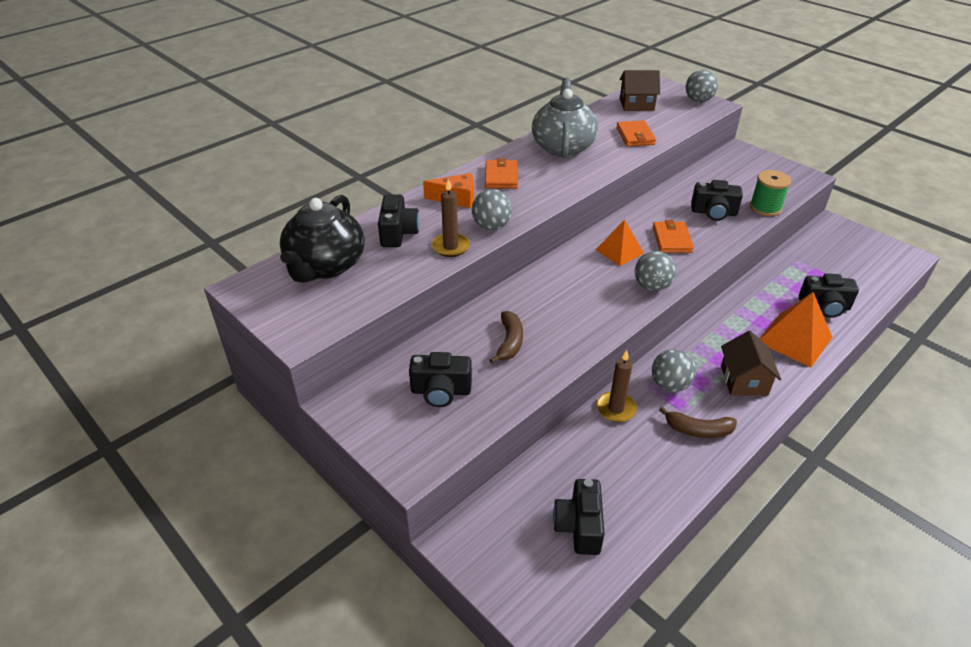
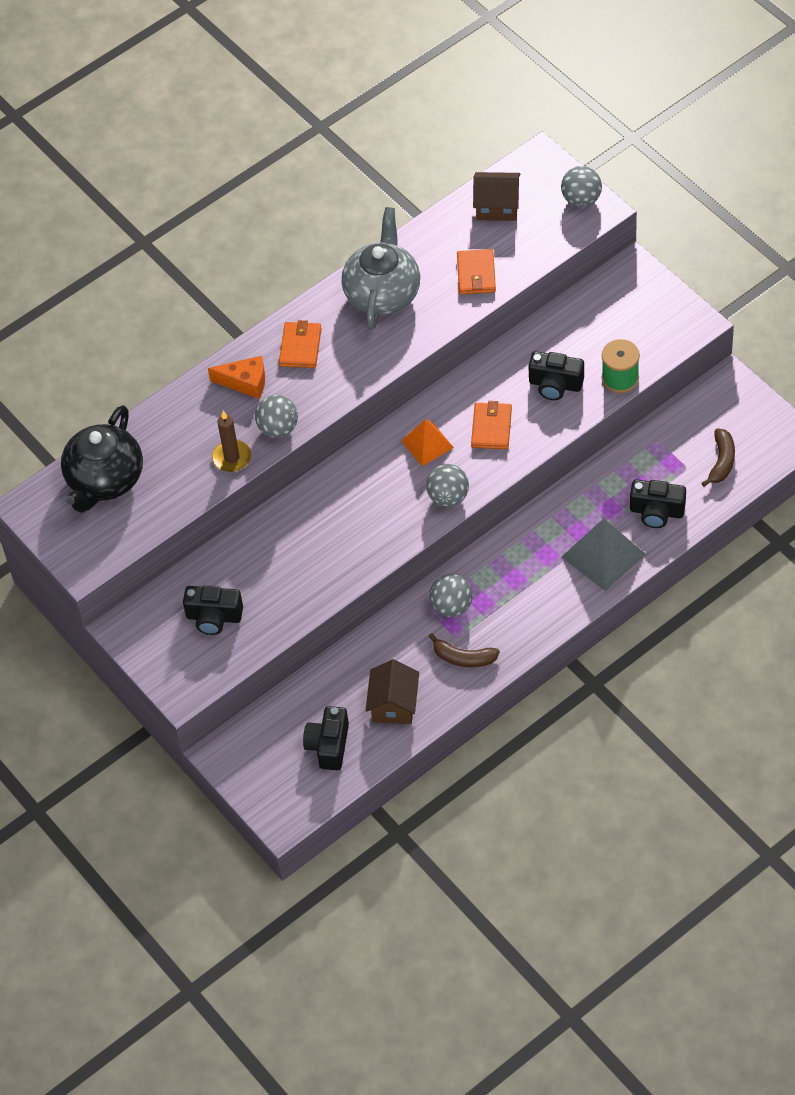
camera: 10 degrees right, 15 degrees up
(398, 233) = (179, 435): black camera -> none
(509, 342) = (286, 564): brown banana -> brown banana (721, 461)
(616, 409) = (390, 631): brown candle -> none
(744, 380) = (529, 604): brown house -> brown house (394, 704)
(794, 339) = (603, 555): orange pyramid -> grey pyramid

